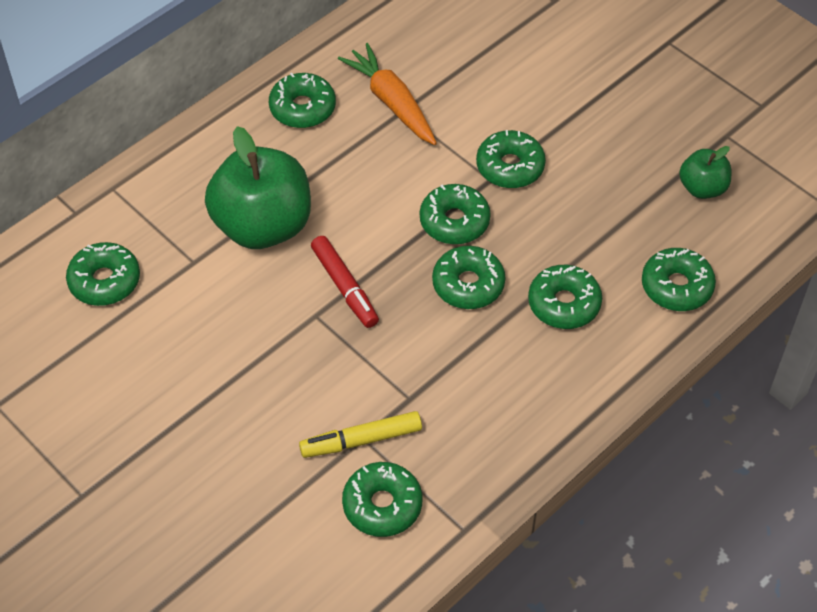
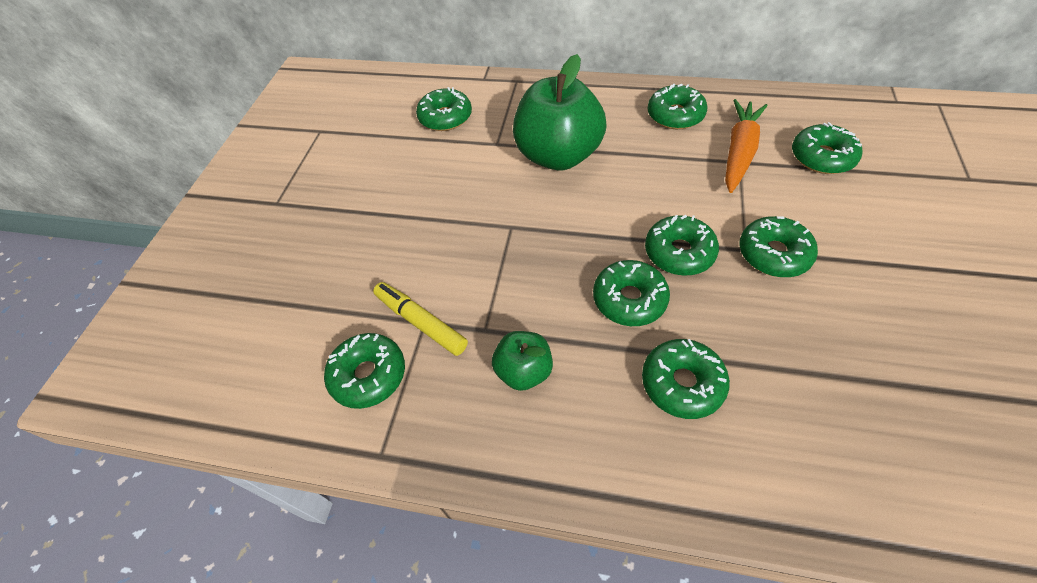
camera: 60 degrees right, 0 degrees up
(344, 287) = (551, 227): red marker -> none
(676, 286) = (807, 475): green donut -> green donut (822, 157)
(702, 188) = (949, 421): green apple -> green apple (524, 371)

